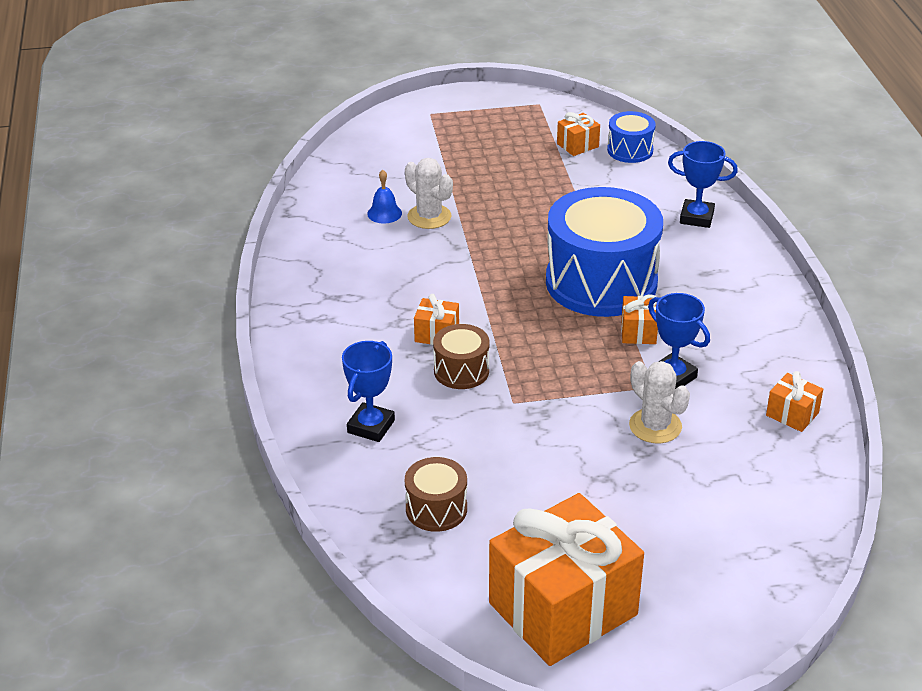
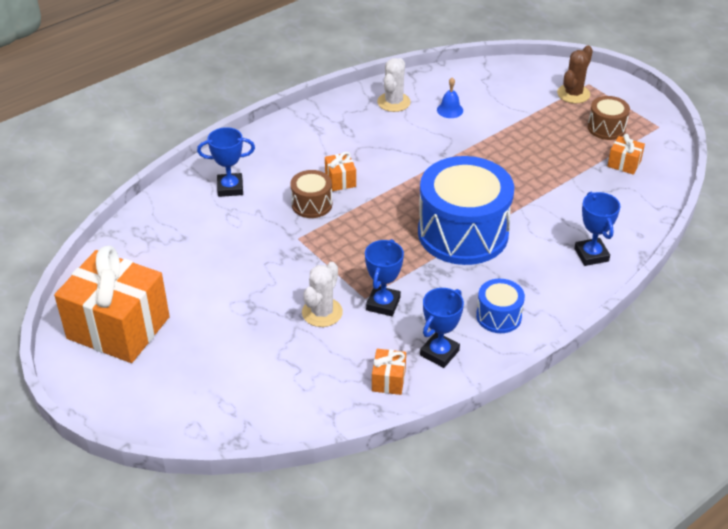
camera: 60 degrees right, 5 degrees up
(429, 217) = (464, 129): white cactus -> white cactus (393, 102)
(436, 509) = (174, 242): brown drum -> brown drum (606, 128)
(438, 128) = (573, 94): none -> brown cactus
(630, 150) = (646, 191): blue drum -> blue drum (498, 316)
(638, 332) = (420, 270): orange gift -> none
(773, 365) = (439, 353): none -> blue trophy

